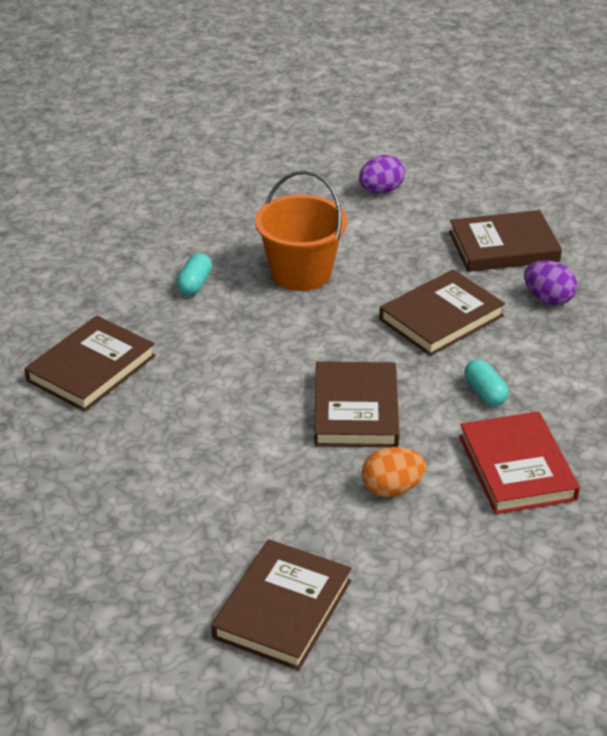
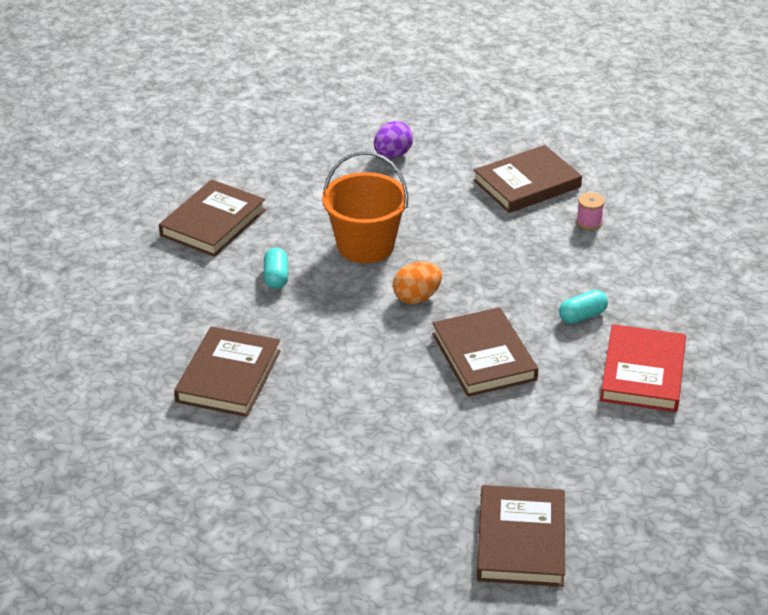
camera: 20 degrees left, 0 degrees up
(392, 489) = (552, 416): orange egg -> orange egg (417, 297)
(441, 317) = (509, 259): brown book -> brown book (213, 223)
(485, 393) = (582, 316): turquoise capsule -> turquoise capsule turned 75 degrees counterclockwise
(517, 468) = (643, 373): red book -> red book turned 45 degrees clockwise
(548, 299) = (589, 222): purple egg -> pink spool

